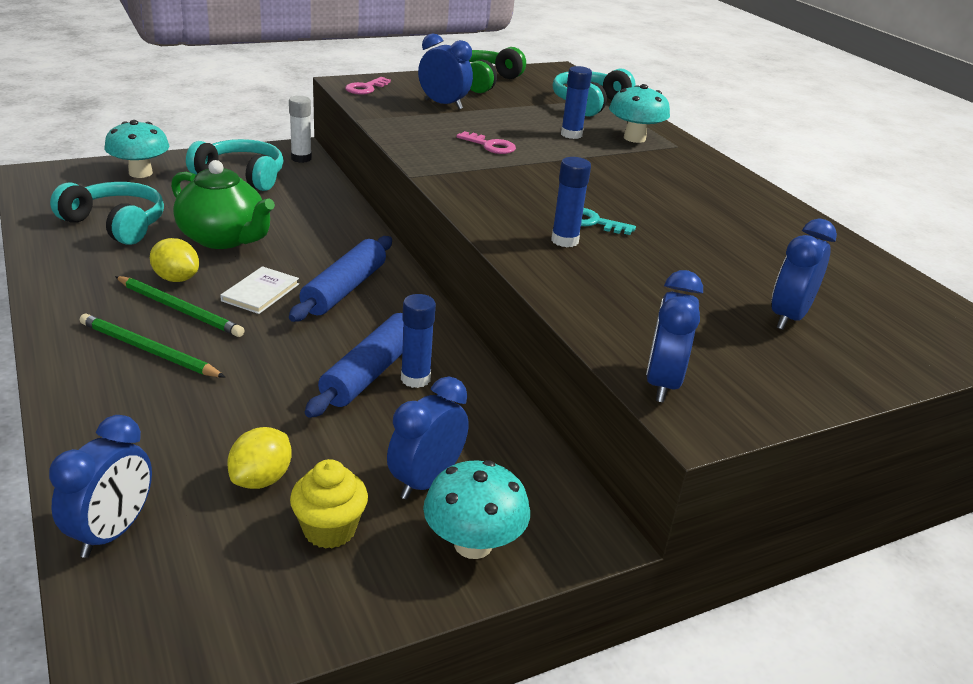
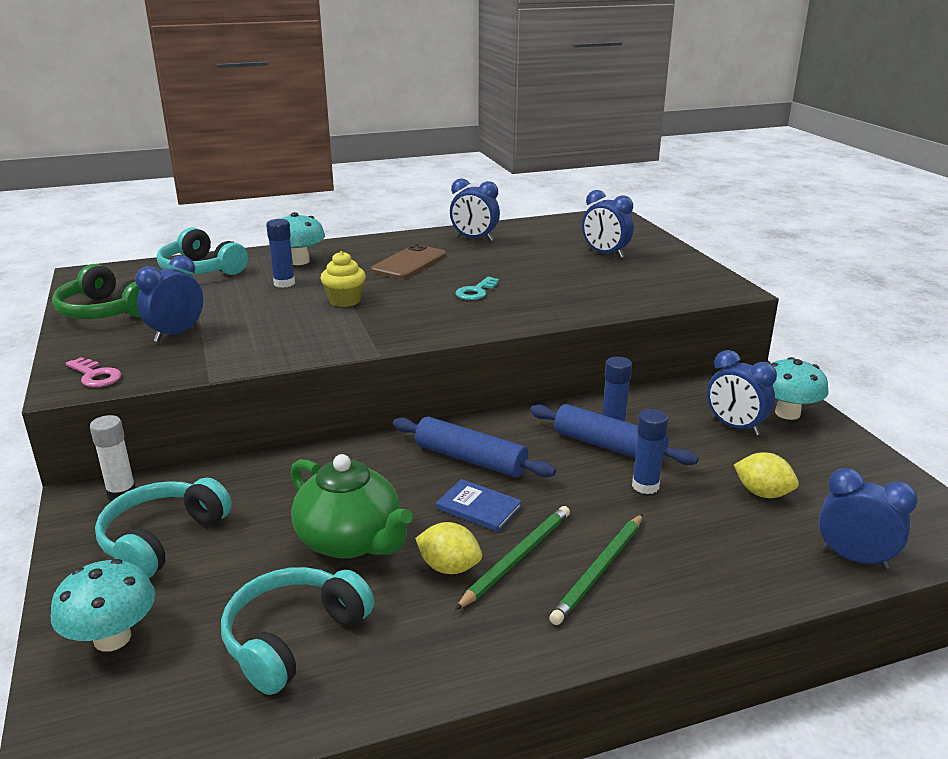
camera: 80 degrees left, 5 degrees down
(176, 278) = (449, 567): yellow lemon -> yellow lemon turned 75 degrees clockwise
(223, 238) = (350, 541): green teapot -> green teapot turned 90 degrees clockwise
(260, 292) = (478, 508): white book -> blue book
(329, 530) = (801, 463): yellow cupcake -> yellow cupcake (345, 301)
(490, 146) = (306, 318): pink key -> none
(564, 240) = (510, 303): blue glue stick -> blue glue stick (645, 486)
(662, 383) = (698, 294): blue clock -> blue clock (474, 239)
(664, 188) = (409, 263): none -> brown phone

